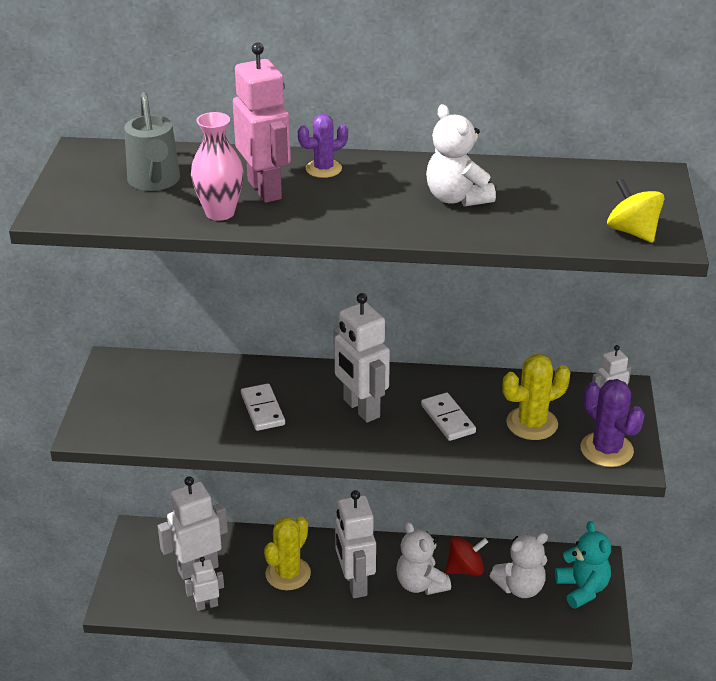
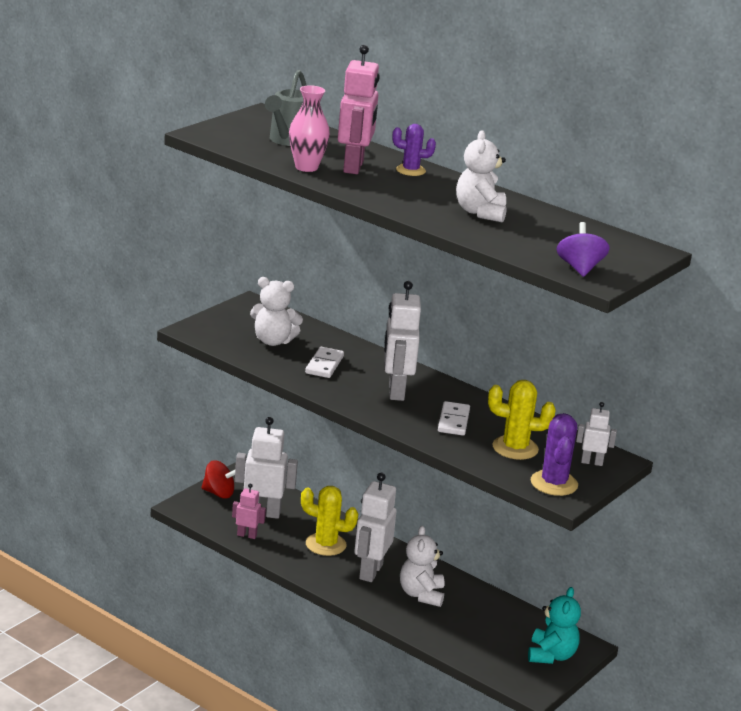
camera: 30 degrees right, 10 degrees down
(206, 605) = (247, 535): white robot -> pink robot
(288, 574) = (325, 544): yellow cactus -> yellow cactus turned 45 degrees clockwise
(465, 569) = (467, 602): red spinning top -> red spinning top (218, 493)
(520, 587) = (500, 632): white teddy bear -> white teddy bear (273, 341)
(632, 232) = (580, 268): yellow spinning top -> purple spinning top

